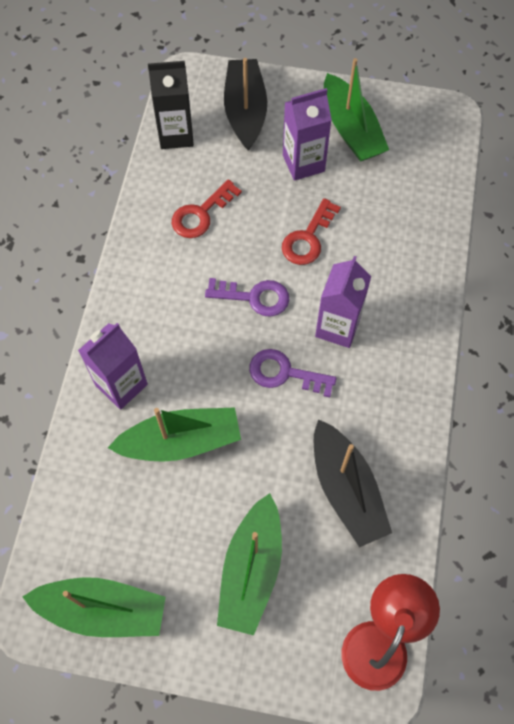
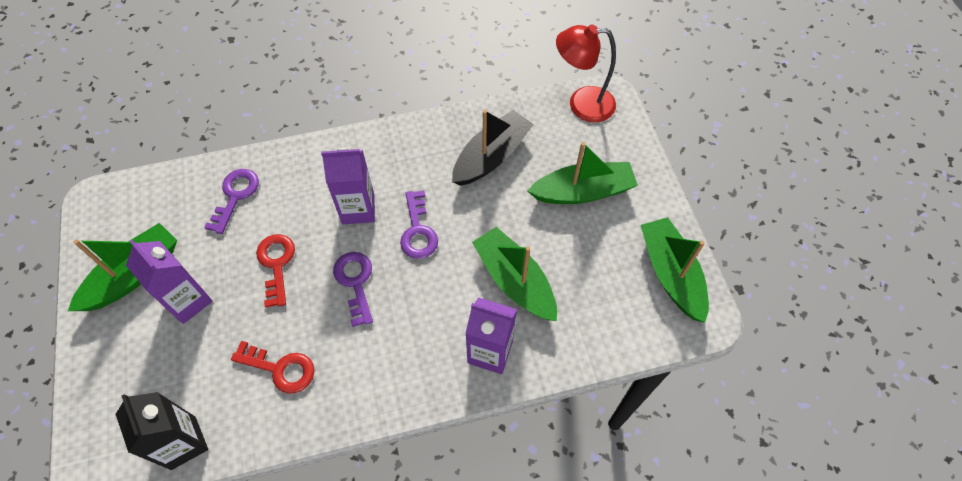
camera: 115 degrees left, 5 degrees down
(245, 111) = (132, 384): black boat -> none
(308, 238) = (276, 264): red key -> red key turned 105 degrees counterclockwise
(404, 225) = (235, 196): none -> purple key

